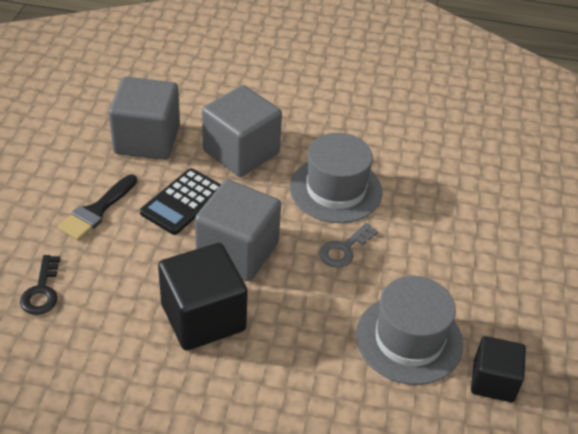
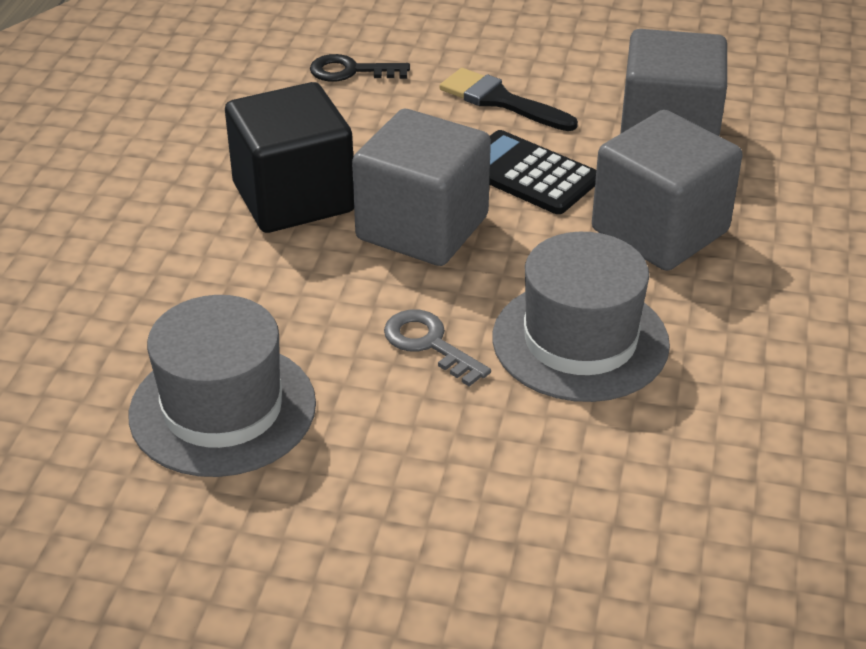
camera: 95 degrees right, 5 degrees down
(493, 381) = (116, 508): black cube -> none

